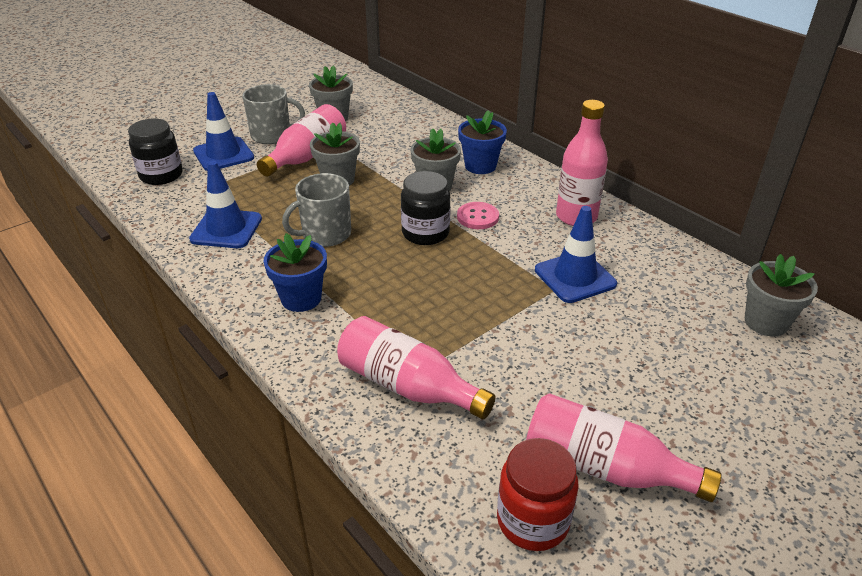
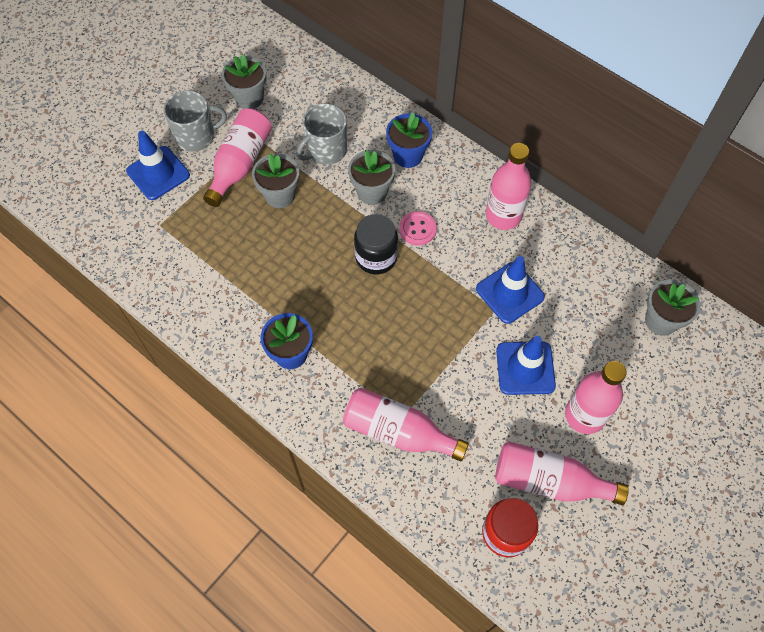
camera: 10 degrees left, 25 degrees up
(161, 175) = (109, 213): black jar -> none
(226, 229) = (198, 279): blue traffic cone -> blue traffic cone (525, 368)
(325, 234) = (289, 272): grey mug -> grey mug (326, 150)
(661, 402) = (584, 415): none -> pink bottle

